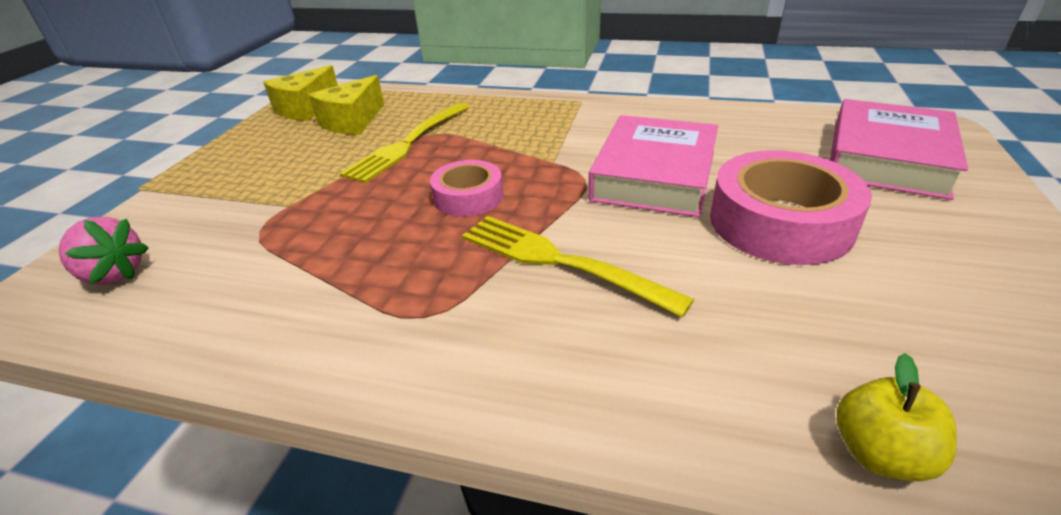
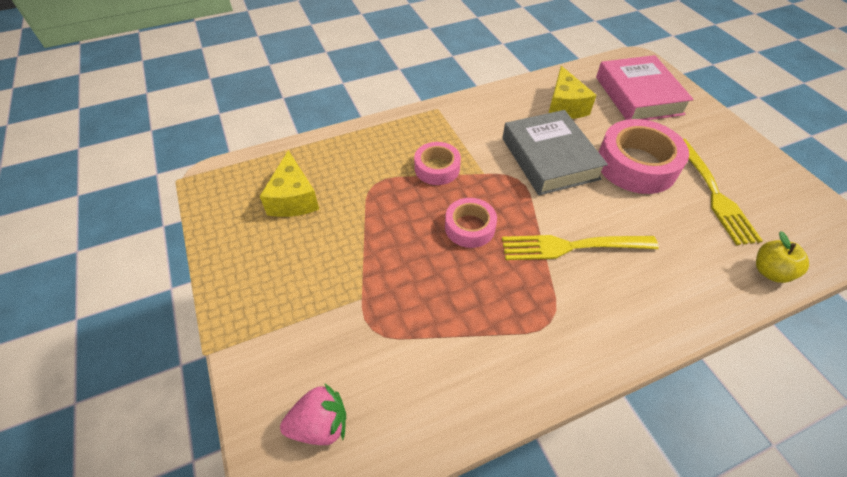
camera: 40 degrees left, 15 degrees up
(305, 108) = (228, 203): yellow cheese -> yellow cheese (564, 106)
(408, 143) = (369, 201): yellow fork -> yellow fork (713, 193)
(508, 142) = (437, 168): none -> pink tape
(654, 175) = (549, 158): pink book -> grey book

